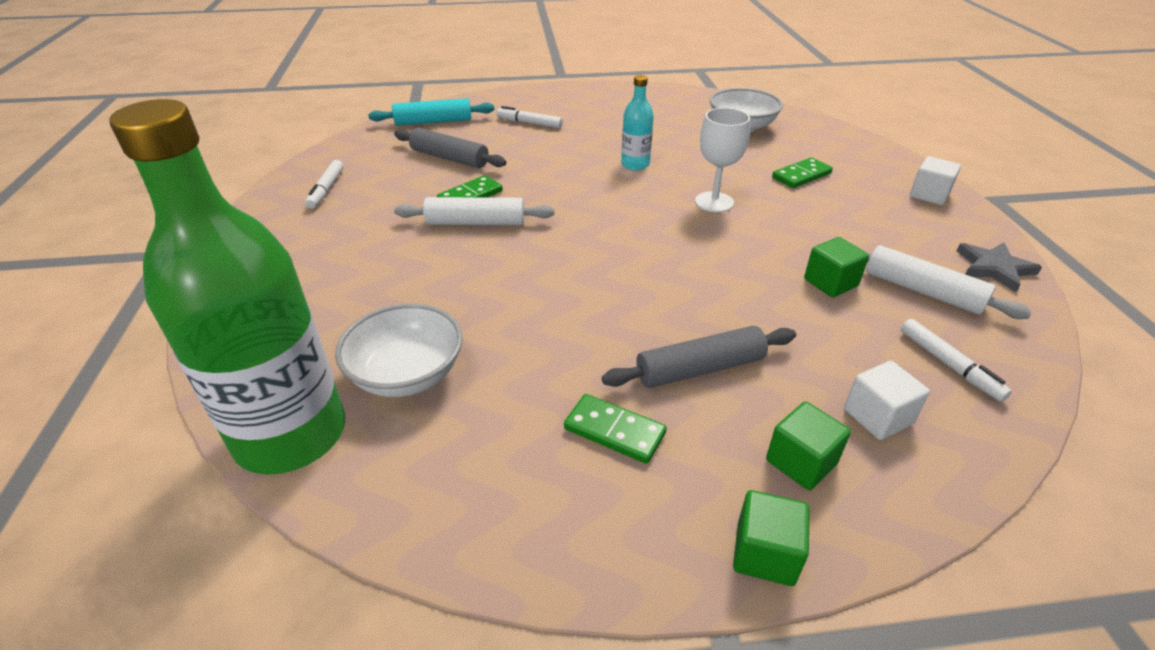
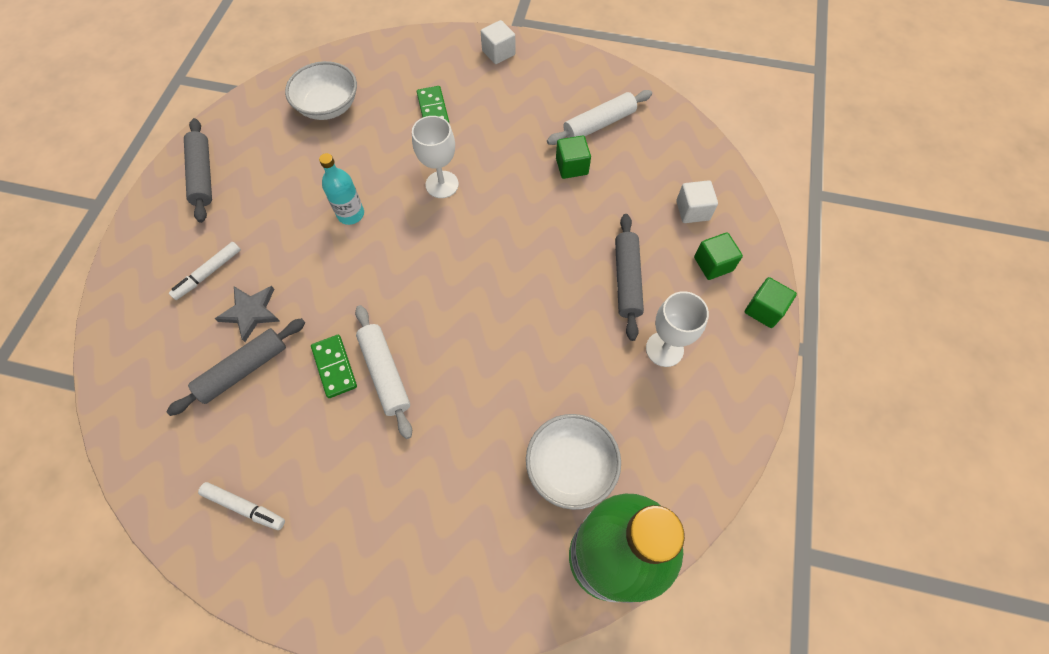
camera: 70 degrees left, 25 degrees up
(433, 122) = (141, 368): turquoise rolling pin -> none
(475, 223) = (385, 373): white rolling pin -> white rolling pin turned 45 degrees counterclockwise
(614, 431) = (664, 349): green domino -> white goblet
(618, 98) = (203, 175): none -> grey rolling pin
(949, 365) = (665, 153): white marker -> none
(994, 268) = (592, 75): grey star -> grey star (251, 312)

